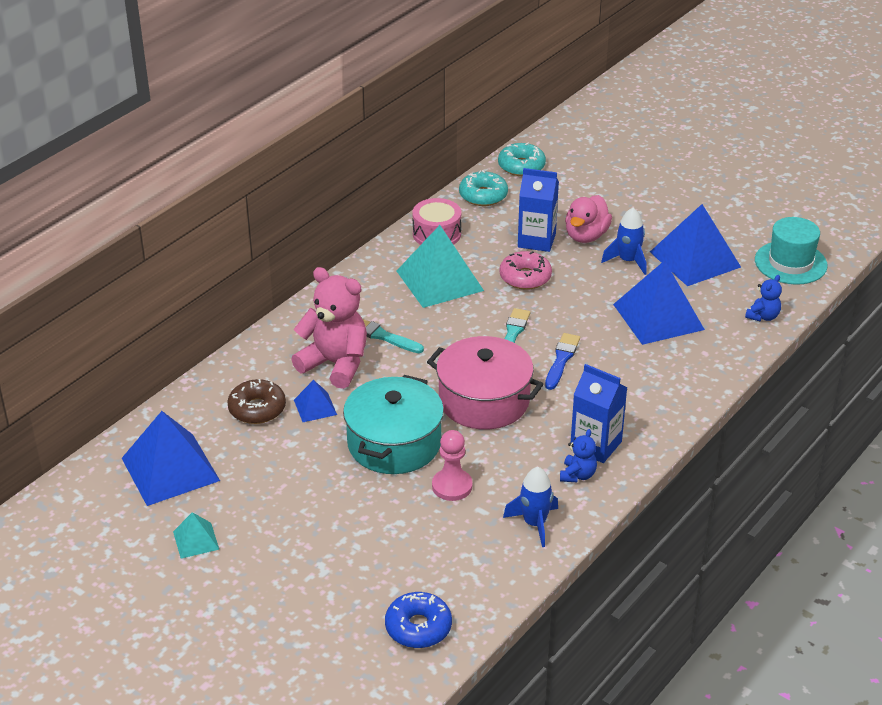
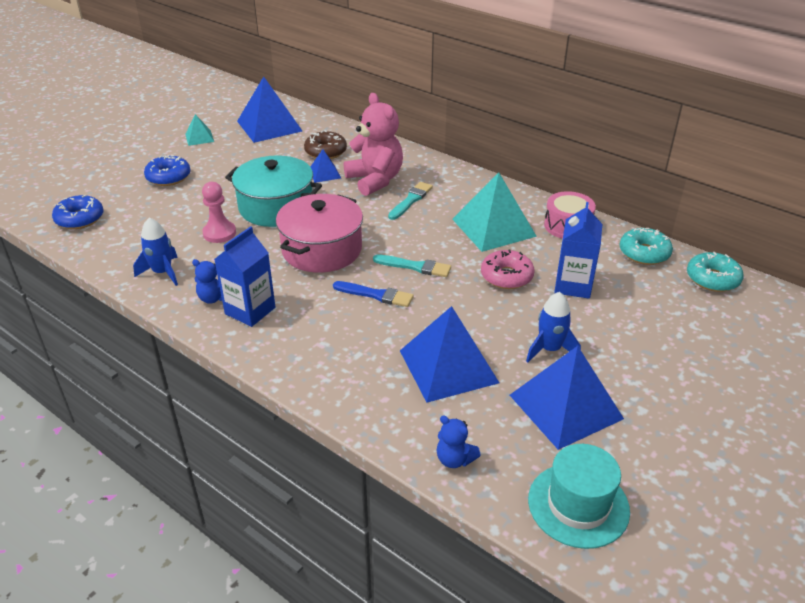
camera: 90 degrees right, 0 degrees up
(312, 555) = (168, 177): none -> blue donut
(335, 364) = (375, 180): pink teddy bear -> pink teddy bear turned 60 degrees counterclockwise
(586, 236) = (591, 320): pink duck -> none

